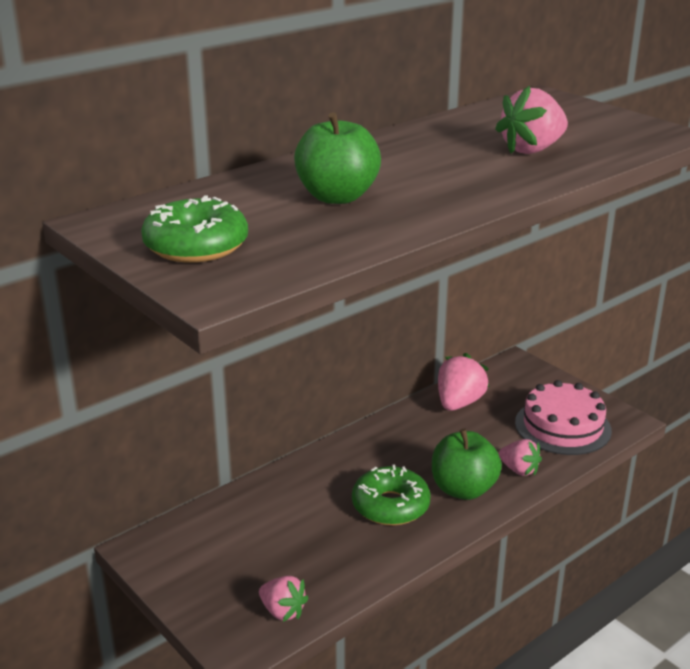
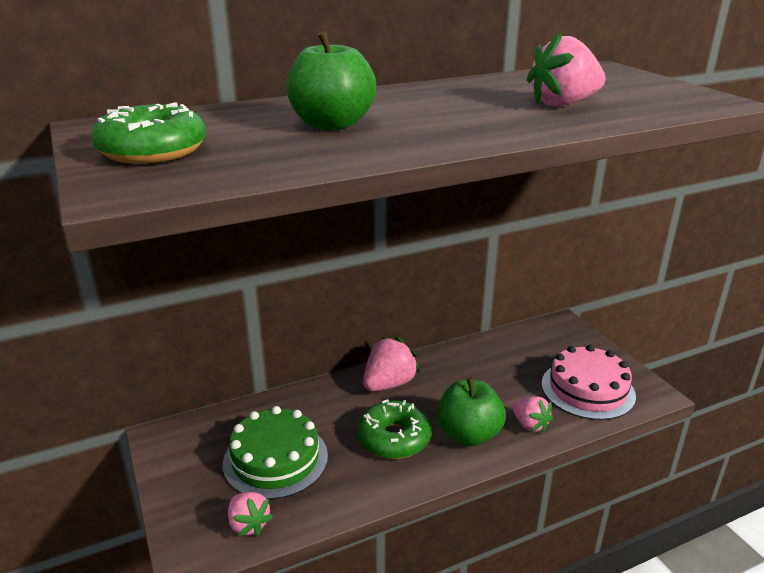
camera: 15 degrees right, 0 degrees up
(278, 547) = (275, 459): none -> green cake
(459, 403) = (496, 352): pink strawberry -> pink strawberry (389, 384)

